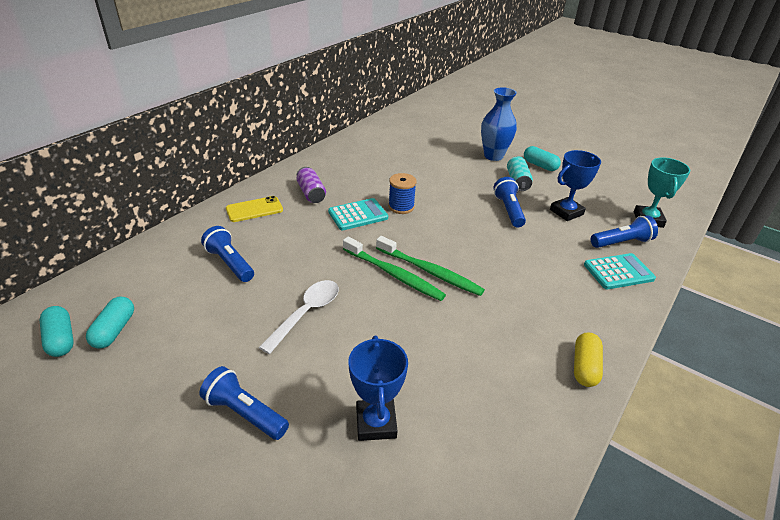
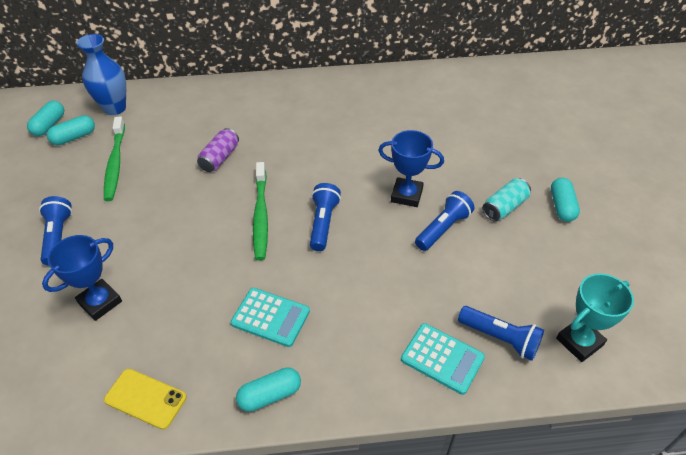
camera: 50 degrees right, 10 degrees up
(230, 263) = (181, 133): blue flashlight -> blue flashlight (323, 223)
(254, 209) = (251, 99): yellow phone -> yellow phone (145, 398)
(306, 313) = (169, 201): white spoon -> none
(311, 193) = (308, 109): purple can -> purple can (220, 158)
(358, 215) = (312, 149): turquoise calculator -> turquoise calculator (270, 317)
(401, 207) = (355, 164): blue spool -> none
(430, 272) = (288, 233): green toothbrush -> green toothbrush (115, 164)
(493, 156) = (527, 166): blue vase -> blue vase (115, 108)
(566, 212) = (498, 270): blue trophy -> blue trophy (406, 195)
(584, 367) = (270, 395): yellow capsule -> turquoise capsule

